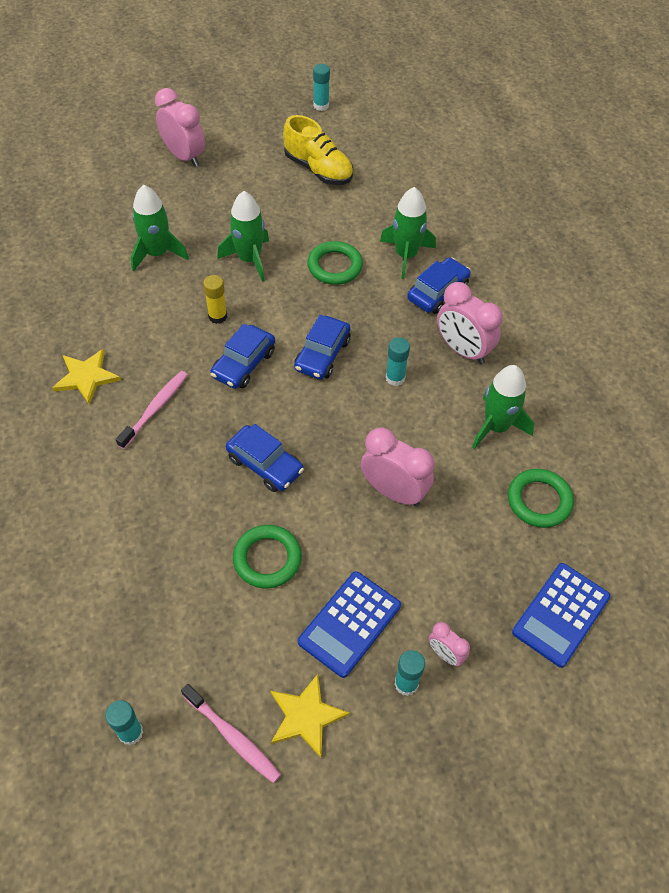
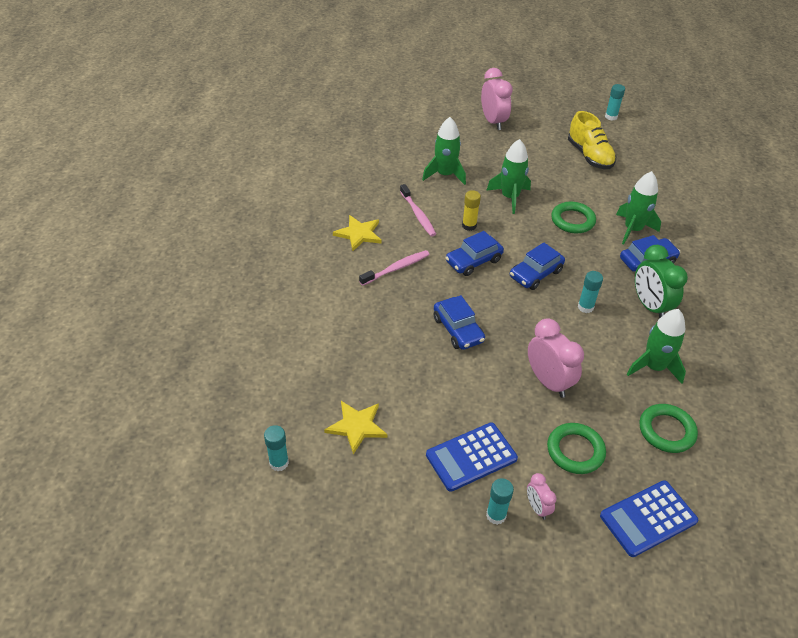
camera: 25 degrees right, 10 degrees down
(233, 737) = (348, 496): pink toothbrush -> pink toothbrush (418, 215)
(267, 559) = (430, 391): green ring -> green ring (575, 451)
(306, 716) = (408, 505): yellow star -> yellow star (356, 426)
(463, 350) = (650, 306): pink clock -> green clock

